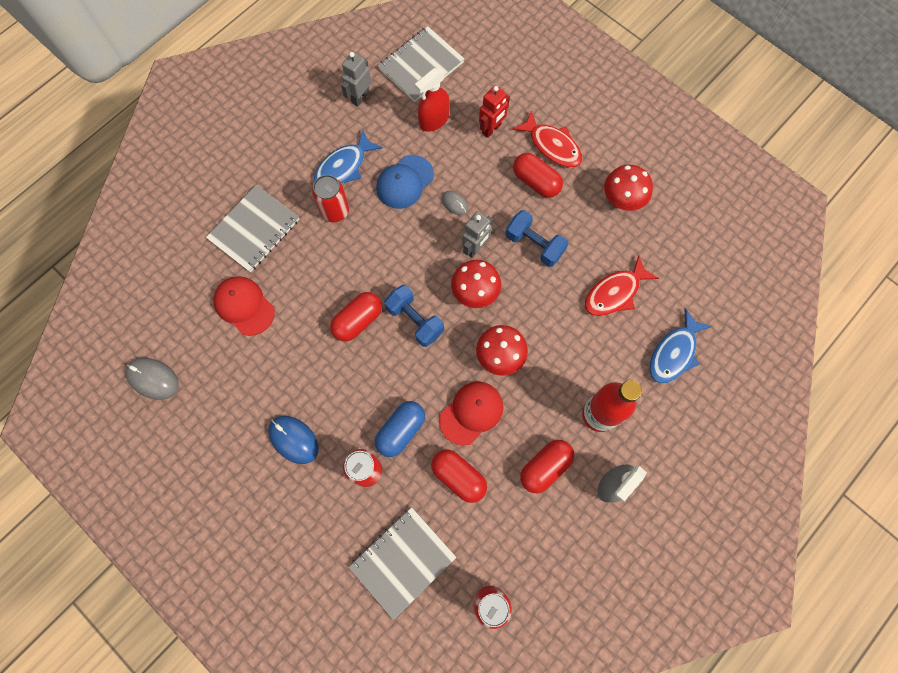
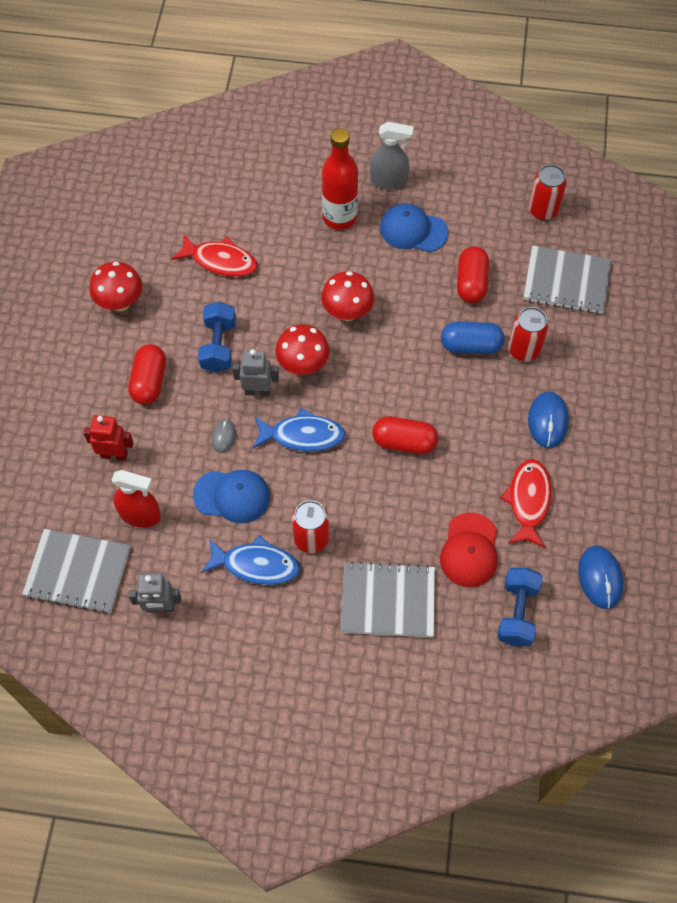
camera: 125 degrees left, 10 degrees down
(153, 379) = (600, 578): grey mouse -> blue mouse
(415, 320) = (367, 396): blue dumbbell -> blue dumbbell (517, 613)
(471, 413) = (412, 304): red cap -> none
(545, 467) = (413, 230): red capsule -> blue cap
(552, 146) = (97, 390): red fish -> red fish (528, 501)
(674, 353) = (244, 194): blue fish -> blue fish (303, 435)

